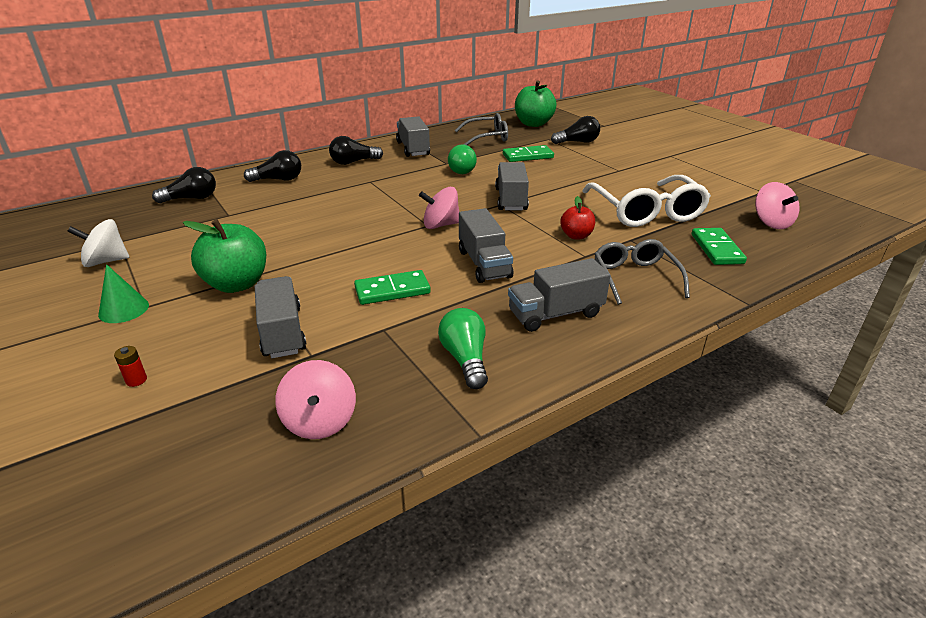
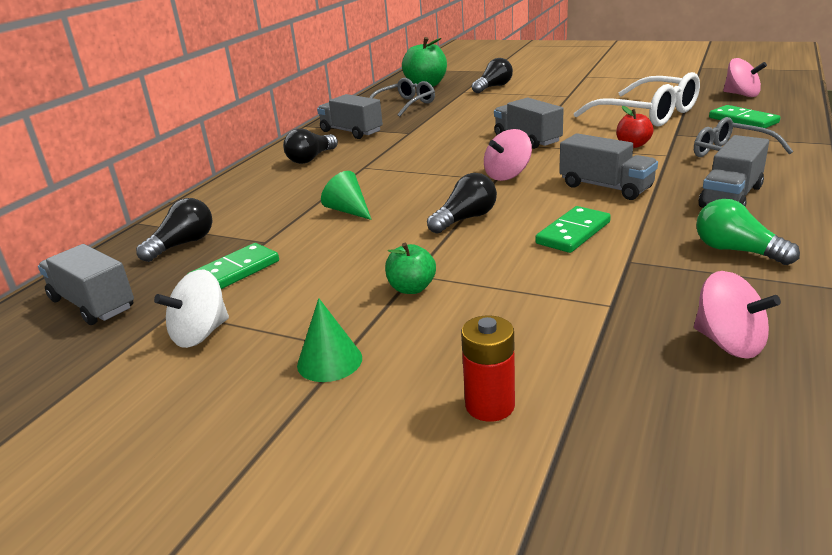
camera: 30 degrees left, 5 degrees down
(136, 380) = (490, 405): red battery -> red battery, size x1.84
(237, 284) = (411, 288): green apple -> green apple, size x0.56
(278, 180) = (257, 196): black light bulb -> black light bulb (465, 219)
(282, 332) = (546, 302): grey truck -> grey truck (92, 304)
(303, 212) = (348, 210): none -> green cone
(460, 169) = (433, 133): green light bulb -> none
(527, 156) = (473, 107): green domino -> green domino (235, 271)

